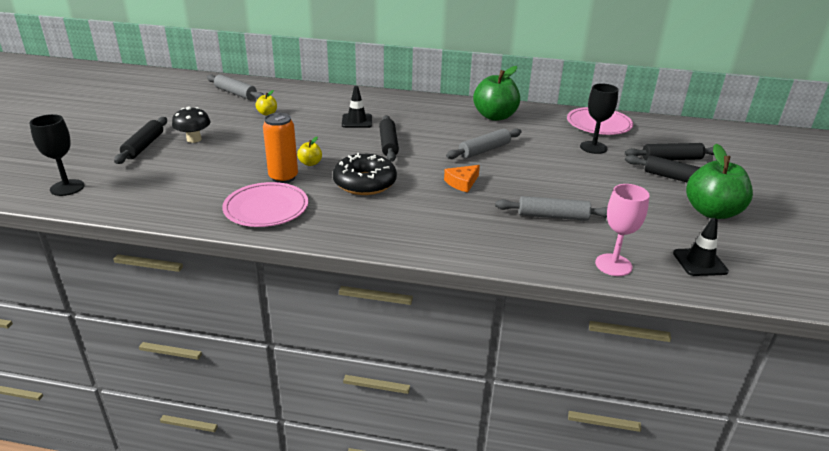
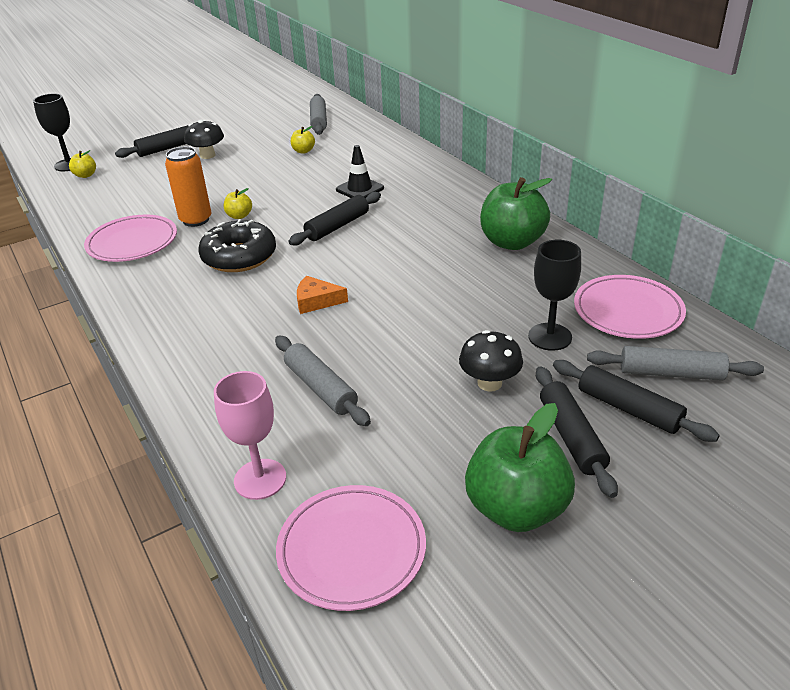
camera: 50 degrees right, 5 degrees up
(106, 188) = (85, 175): none -> yellow apple
(484, 150) = (413, 277): grey rolling pin -> grey rolling pin (671, 373)
(611, 176) = (489, 383): none -> black mushroom
(699, 262) = (351, 550): black traffic cone -> pink plate

